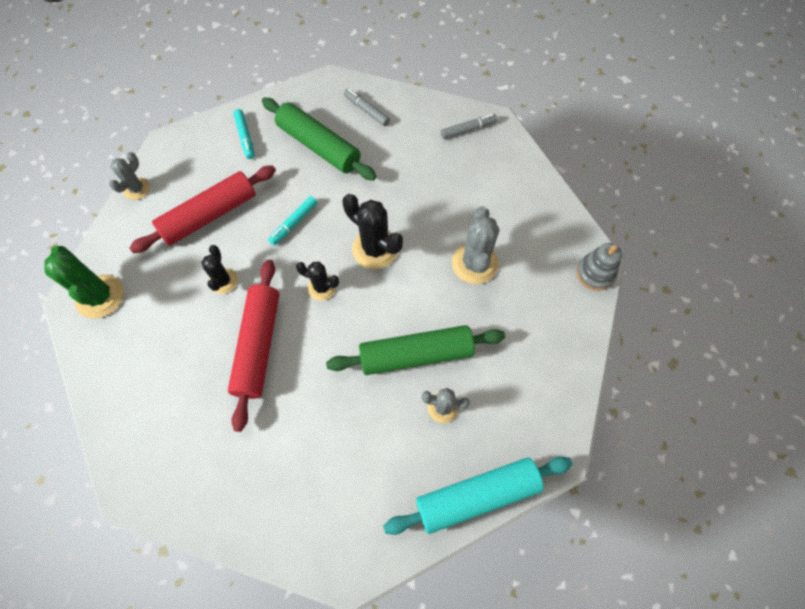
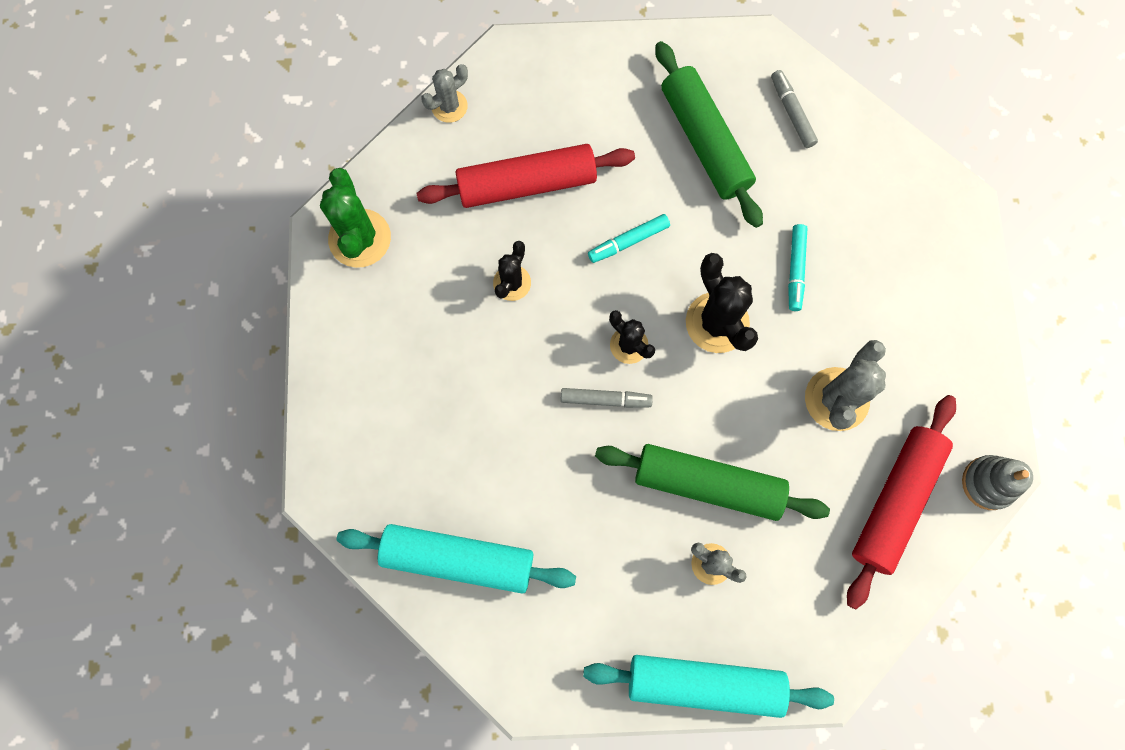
camera: 25 degrees right, 10 degrees up
(245, 137) = (613, 86): turquoise marker -> turquoise marker (795, 270)
(256, 491) = (458, 559): none -> turquoise rolling pin
(258, 345) = (523, 386): red rolling pin -> red rolling pin (895, 501)
(468, 129) = (919, 201): grey marker -> grey marker (605, 399)

